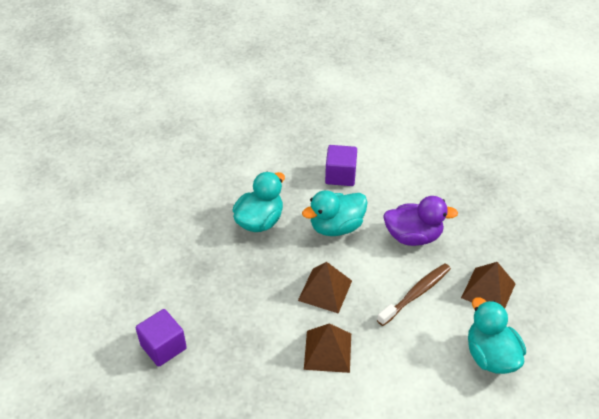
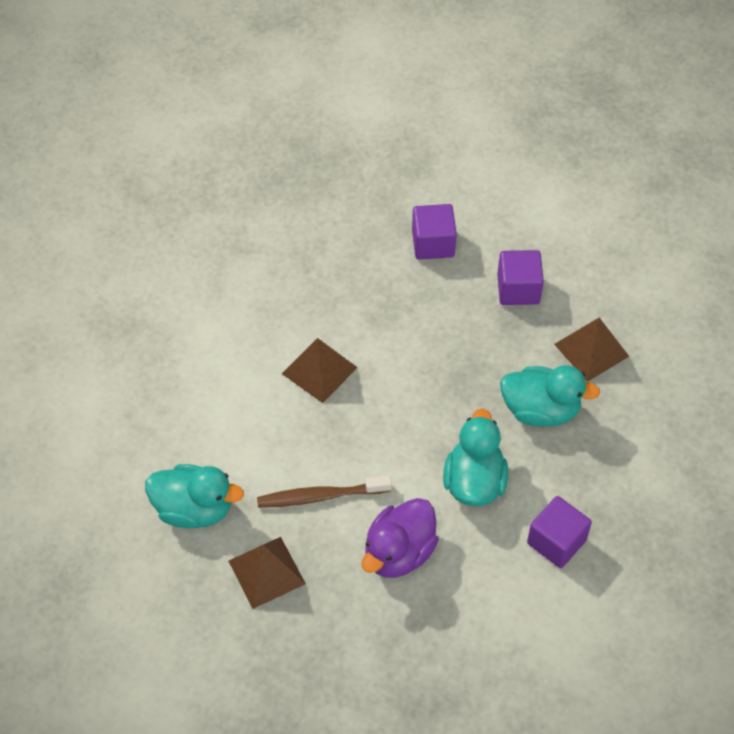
camera: 125 degrees right, 10 degrees up
(171, 276) = (518, 289): none -> purple cube
(259, 221) = (540, 410): turquoise duck -> turquoise duck turned 60 degrees counterclockwise
(325, 290) = (393, 413): brown pyramid -> brown pyramid (591, 350)
(416, 294) = (320, 496): brown toothbrush -> brown toothbrush turned 90 degrees clockwise

